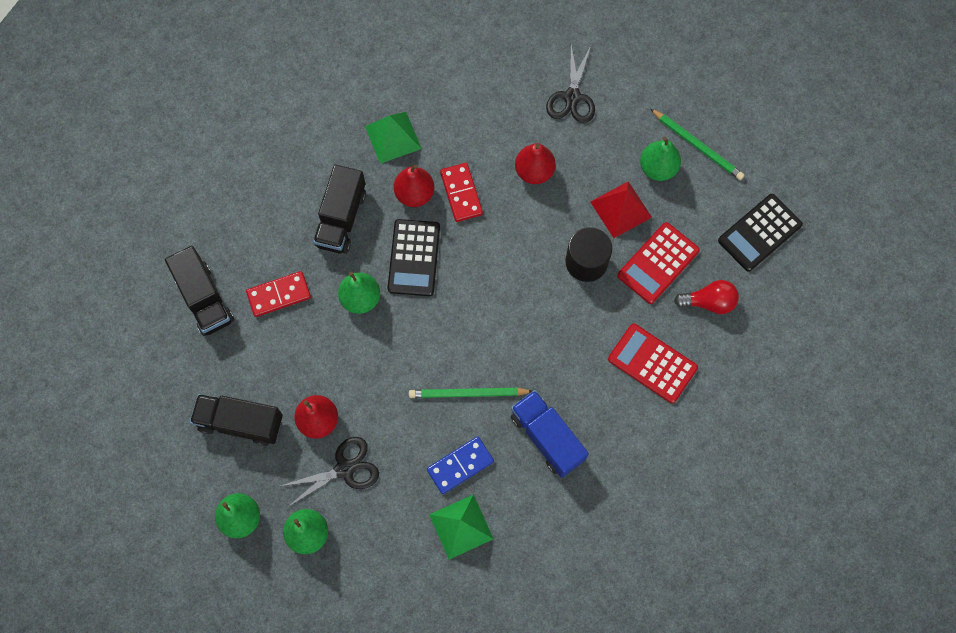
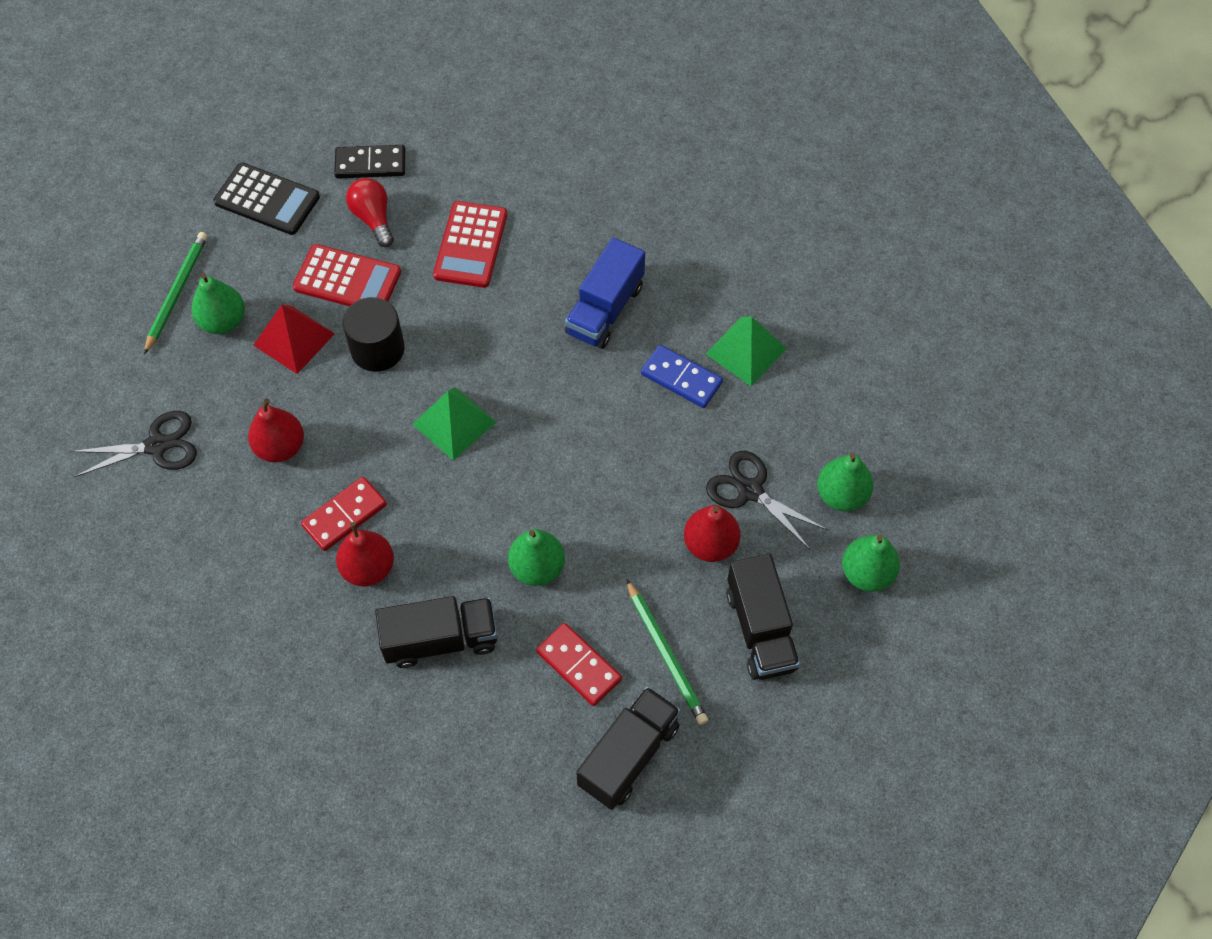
camera: 115 degrees left, 10 degrees down
(393, 137) = (296, 630): green pyramid -> green pyramid (454, 423)
(414, 258) = (456, 531): black calculator -> none
(468, 393) = (596, 403): green pencil -> green pencil (666, 654)
(765, 319) = (370, 164): none -> black domino

